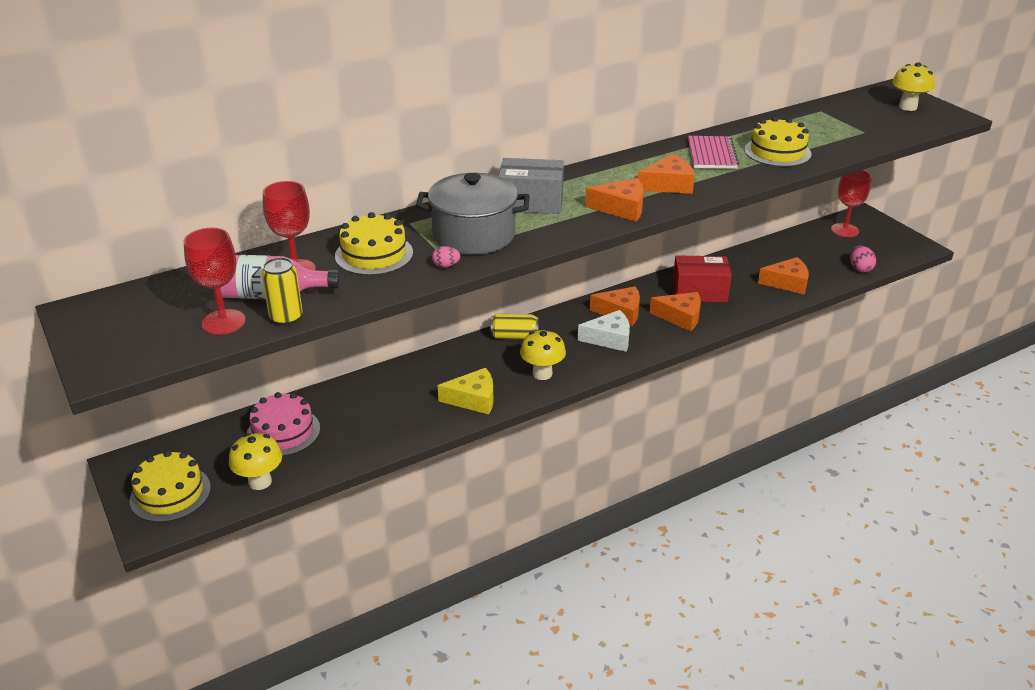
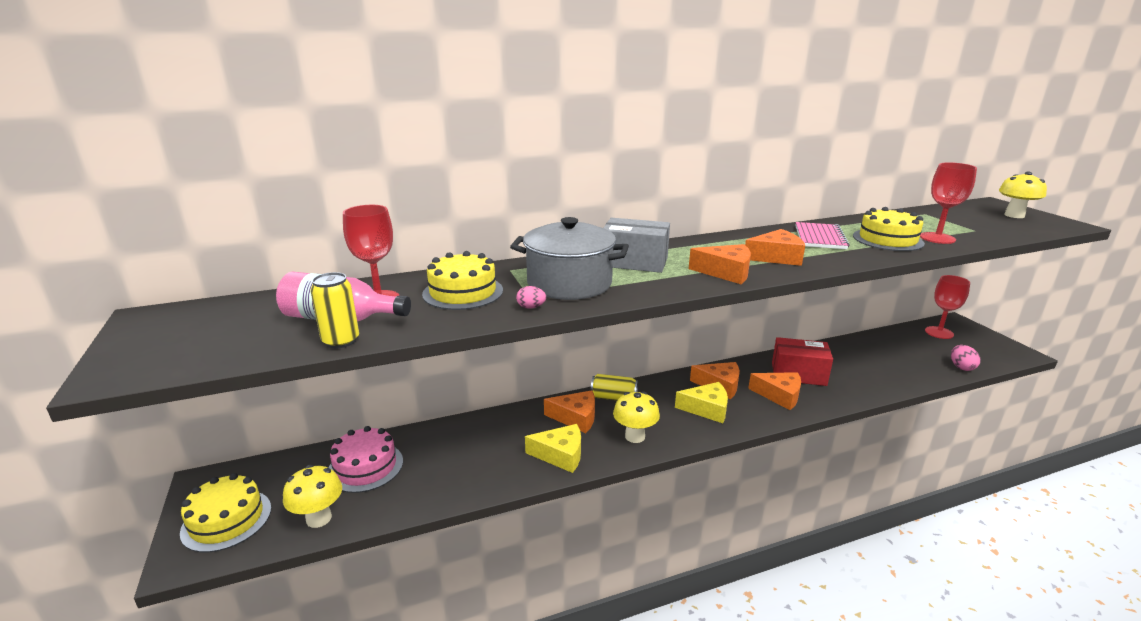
camera: 10 degrees right, 10 degrees down
(223, 322) = (275, 339): red goblet -> red goblet (937, 238)
(609, 338) = (706, 409): white cheese -> yellow cheese
(787, 283) = (887, 373): orange cheese -> orange cheese (576, 418)

